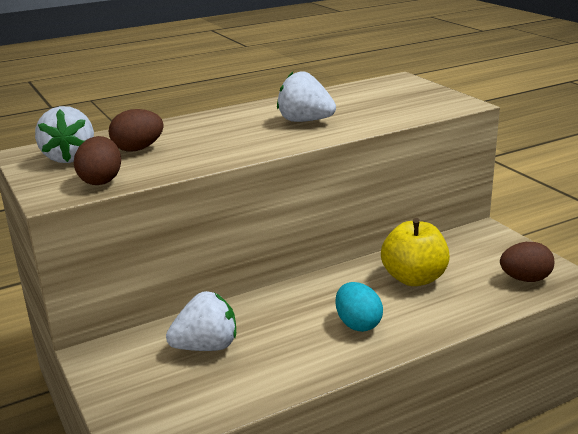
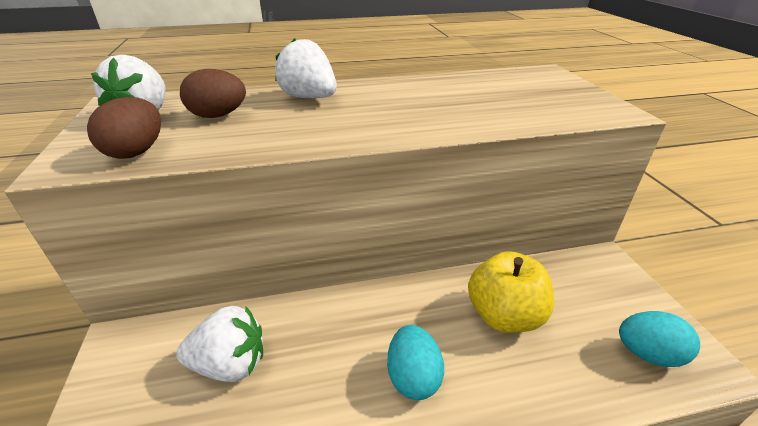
camera: 15 degrees right, 10 degrees up
(305, 121) = (417, 107): white strawberry -> white strawberry (309, 98)
(525, 279) = (647, 354): brown egg -> turquoise egg

